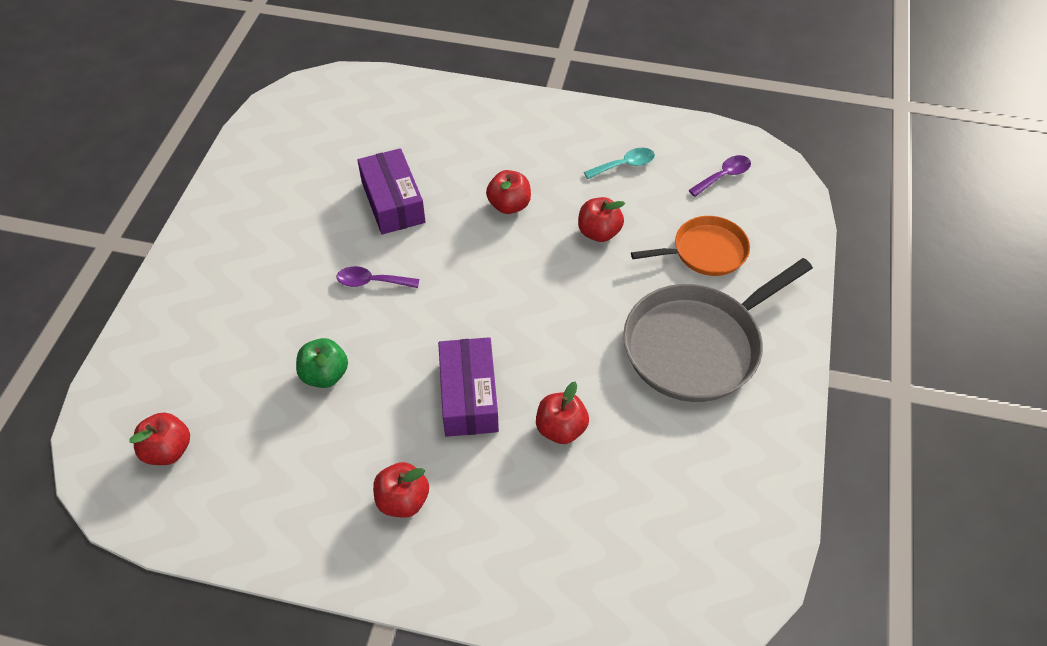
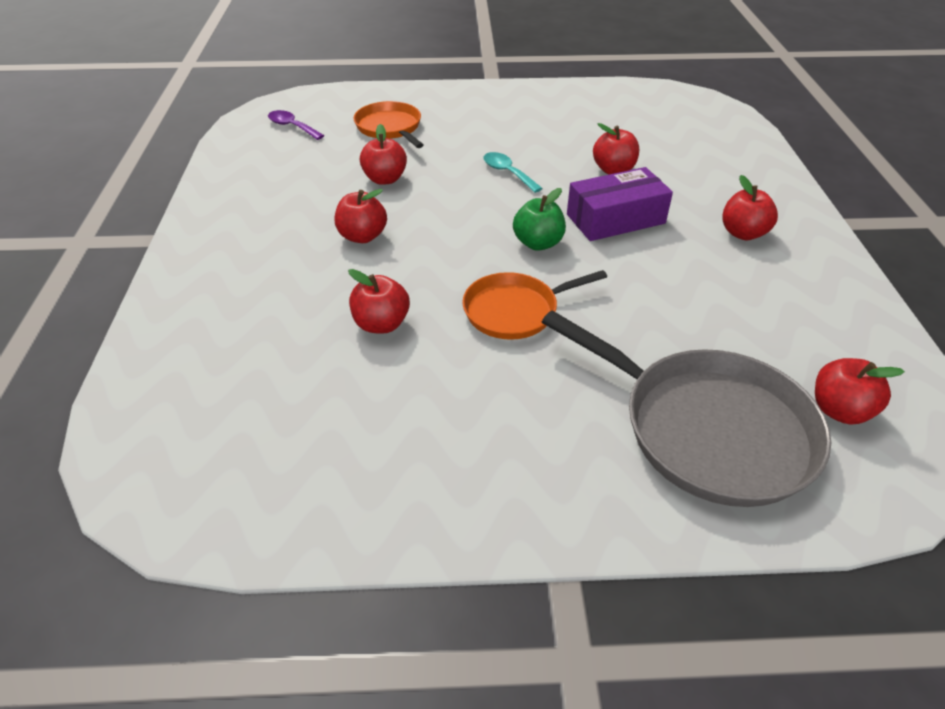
camera: 105 degrees left, 10 degrees down
(325, 375) = (656, 313): green apple -> green apple (538, 243)
(372, 282) = (515, 311): purple spoon -> orange pan
(393, 202) = (381, 324): purple box -> red apple
(624, 165) = (285, 176): turquoise spoon -> turquoise spoon (507, 173)
(697, 346) = (494, 123): grey pan -> grey pan (708, 429)

